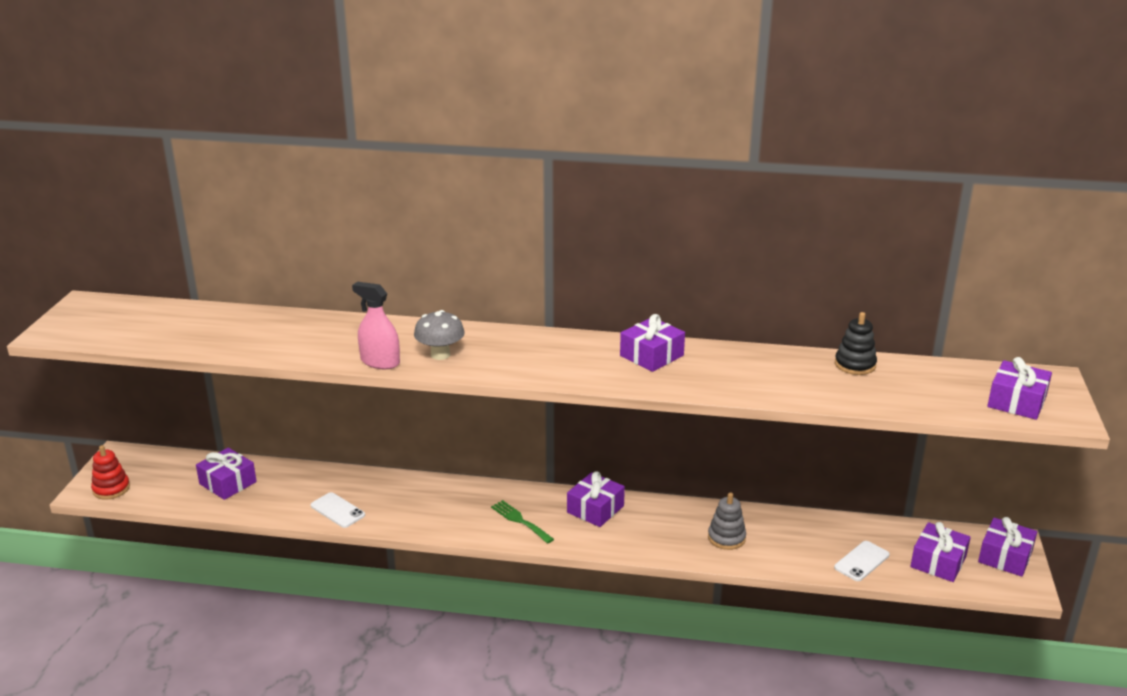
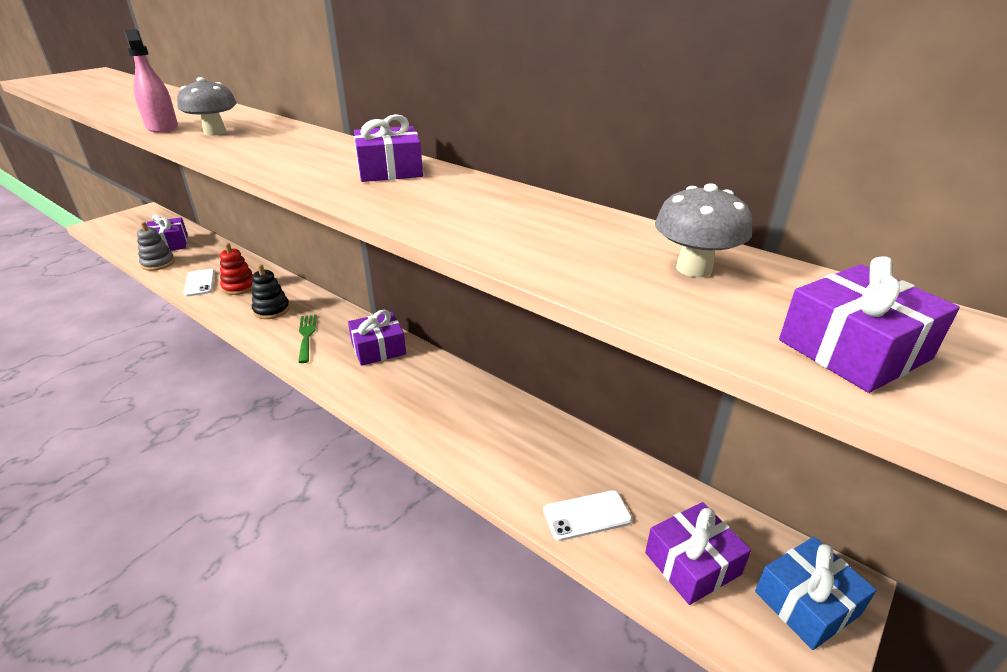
camera: 30 degrees right, 5 degrees up
(111, 489) = (107, 228): red stacking toy -> red stacking toy (239, 287)
(726, 538) = (463, 422): grey stacking toy -> grey stacking toy (158, 263)
(855, 365) = (620, 231): black stacking toy -> black stacking toy (271, 310)
(916, 379) = (694, 268): none -> grey mushroom
(1005, 557) = (807, 602): purple gift -> blue gift

